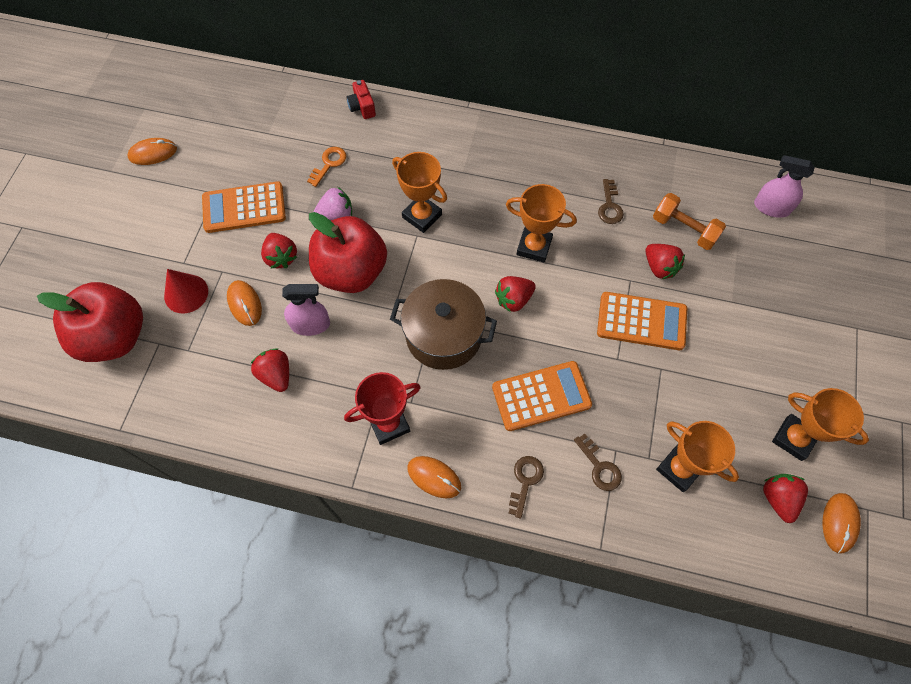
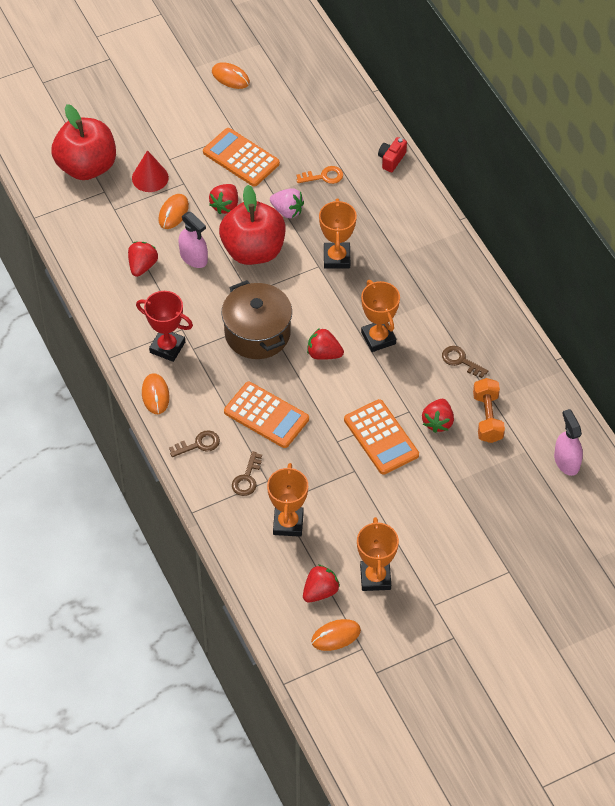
camera: 50 degrees right, 10 degrees down
(609, 206) = (461, 361): brown key -> brown key turned 75 degrees clockwise

